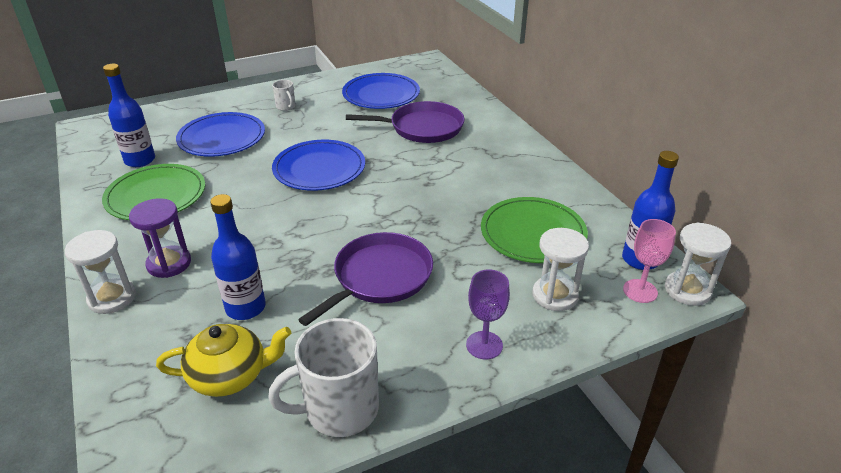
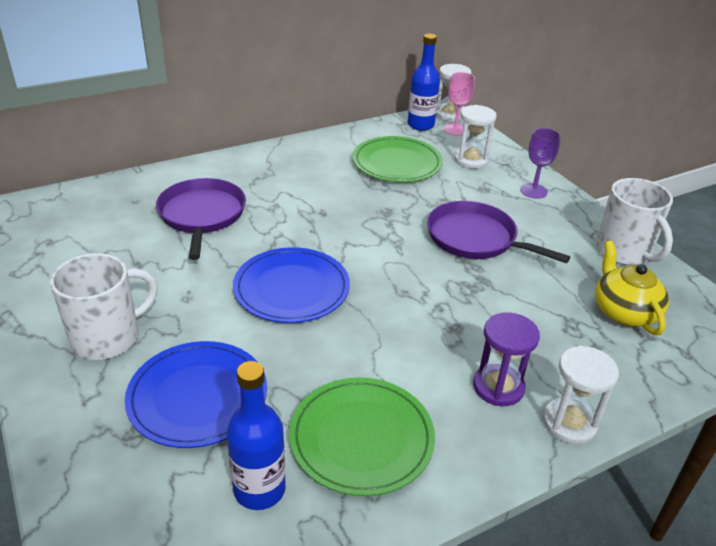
camera: 95 degrees left, 0 degrees up
(245, 308) = (543, 314): blue bottle -> none
(286, 106) = (107, 338): white mug -> white mug, size x2.11
(381, 94) = (98, 248): blue plate -> none

